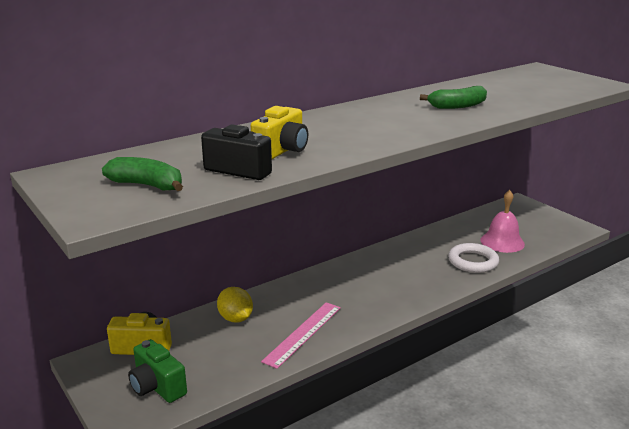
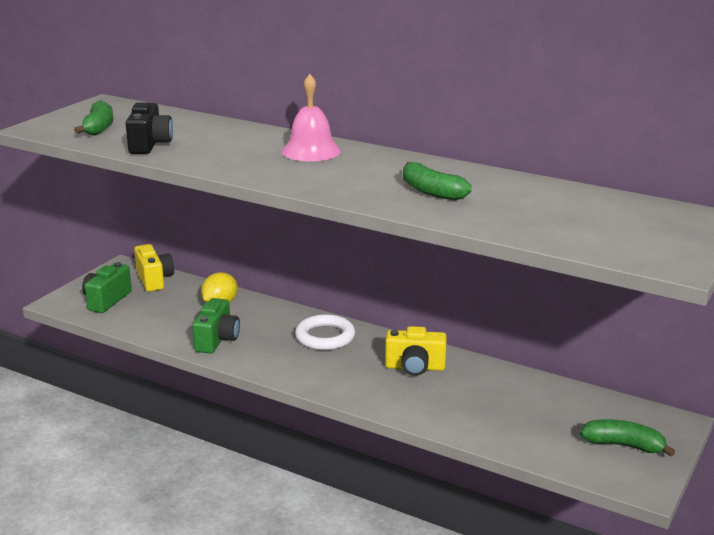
camera: 65 degrees right, 0 degrees up
(282, 151) = (206, 148): yellow camera -> yellow camera (415, 367)
(303, 333) = (217, 340): pink ruler -> green camera
(473, 261) = (445, 409): white ring -> white ring (325, 337)
(502, 242) = (523, 423): pink bell -> pink bell (311, 151)
(538, 221) = (623, 445): none -> green banana

